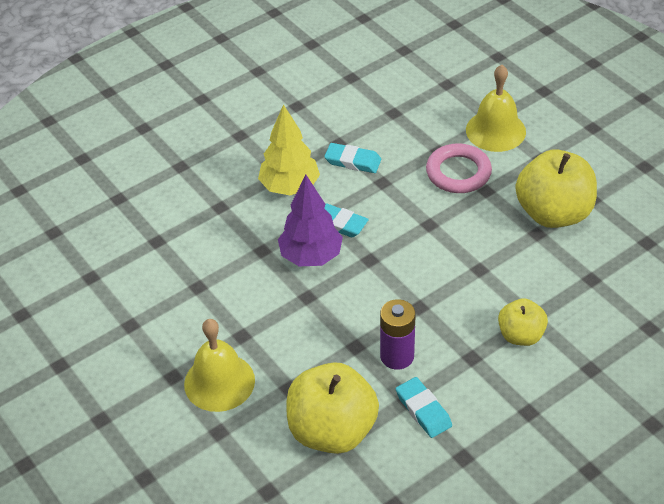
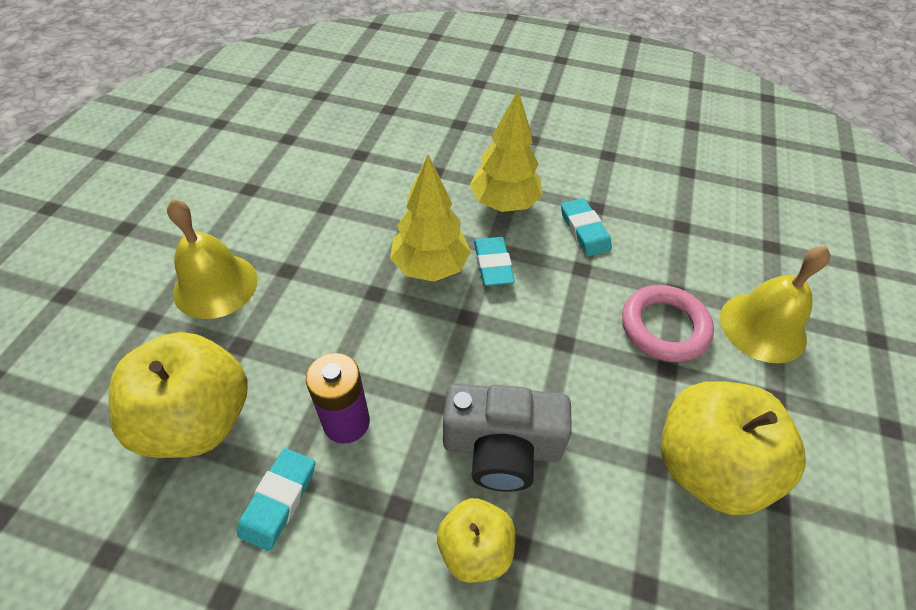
camera: 50 degrees right, 5 degrees up
(311, 256) = (430, 267): purple tree -> yellow tree
(473, 292) = (501, 447): none -> grey camera

